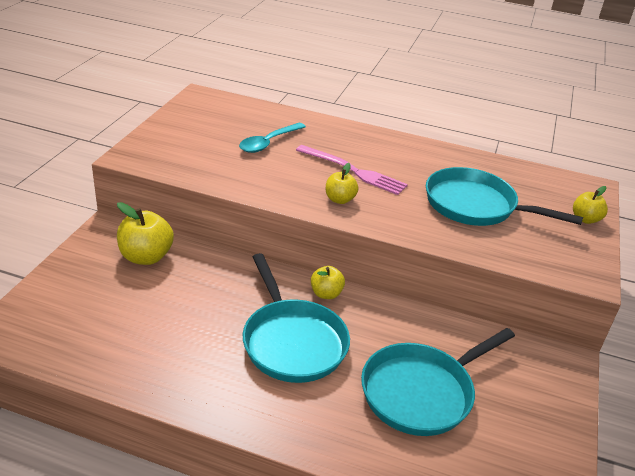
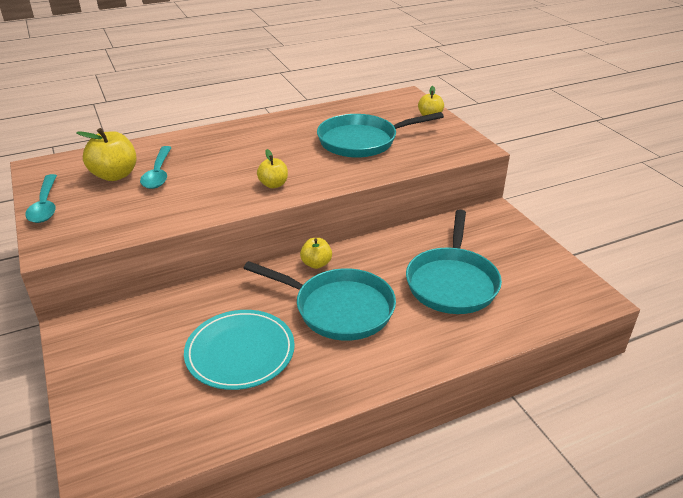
camera: 40 degrees left, 0 degrees up
(146, 257) = (143, 327): yellow apple -> yellow apple (115, 175)
(167, 125) = (45, 205): none -> turquoise spoon
(179, 320) = (240, 352): none -> turquoise plate
(354, 171) = (254, 160): pink fork -> none

